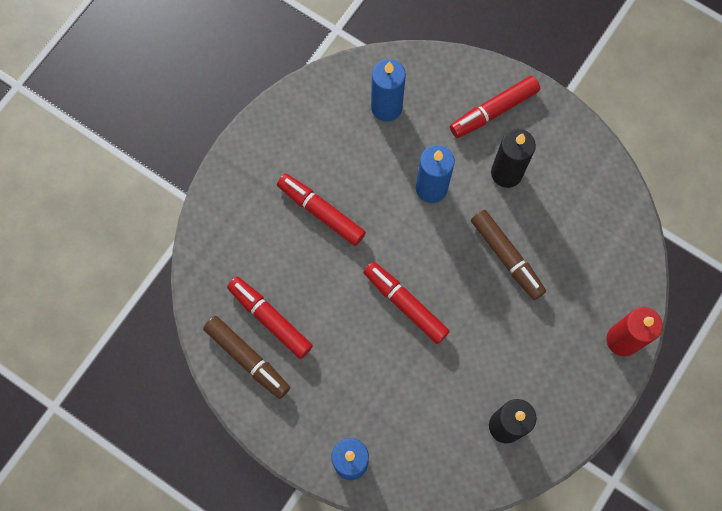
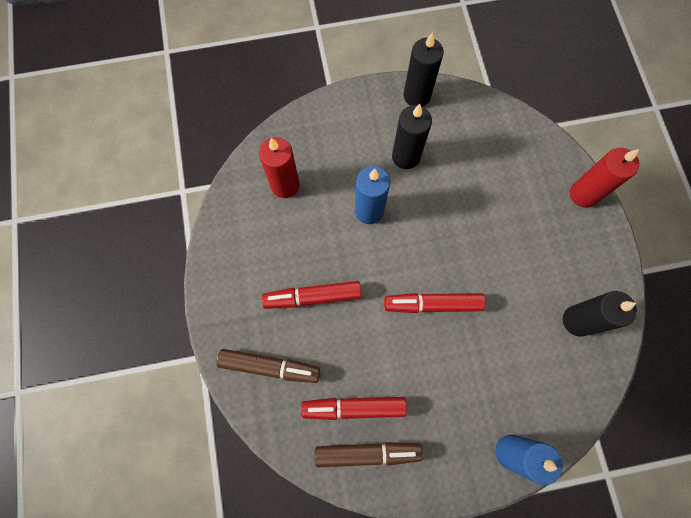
camera: 45 degrees left, 0 degrees up
(386, 107) = (285, 185): blue candle -> red candle
(494, 111) = (357, 124): red marker -> none
(506, 257) = (462, 210): brown marker -> brown marker (269, 366)
(569, 132) = (417, 96): none -> black candle

